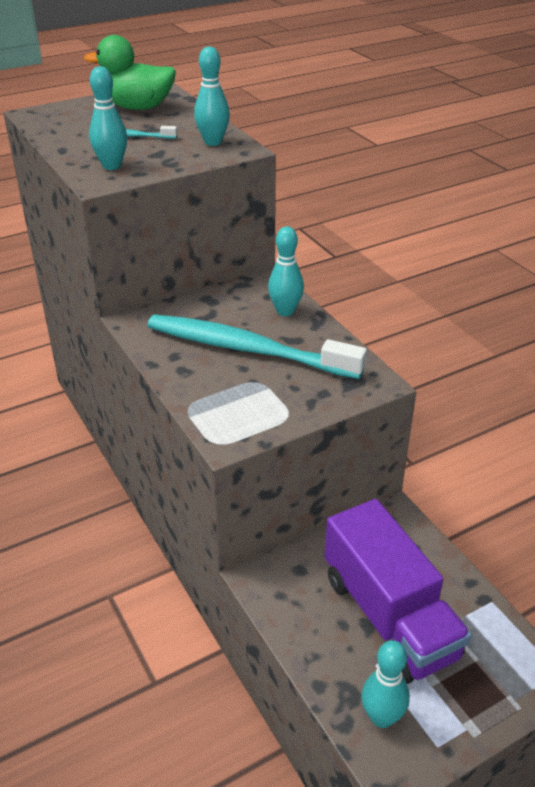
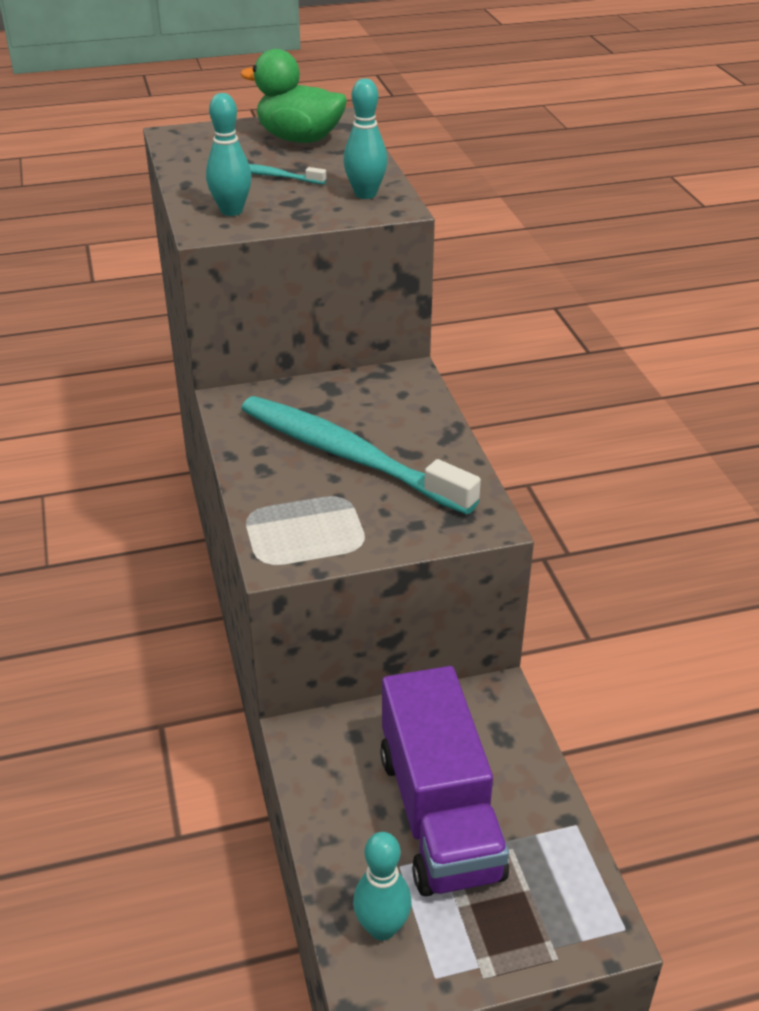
camera: 15 degrees right, 0 degrees up
(285, 311) = (416, 416): turquoise bowling pin -> none

